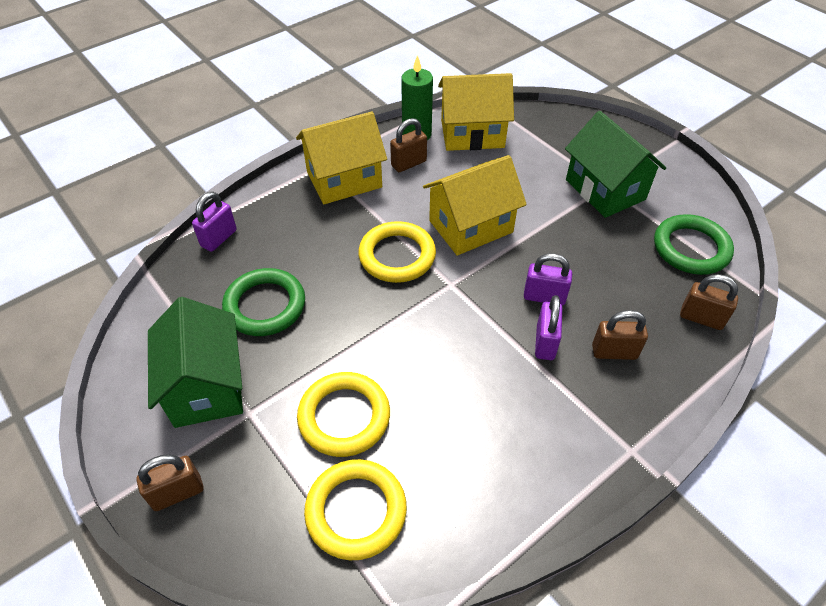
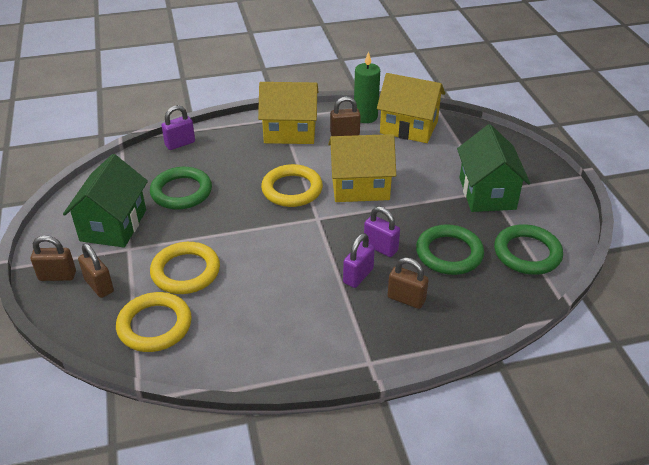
camera: 25 degrees right, 10 degrees down
(618, 277) = (449, 253): none -> green ring
(701, 318) = (496, 301): brown padlock -> brown padlock (99, 286)

